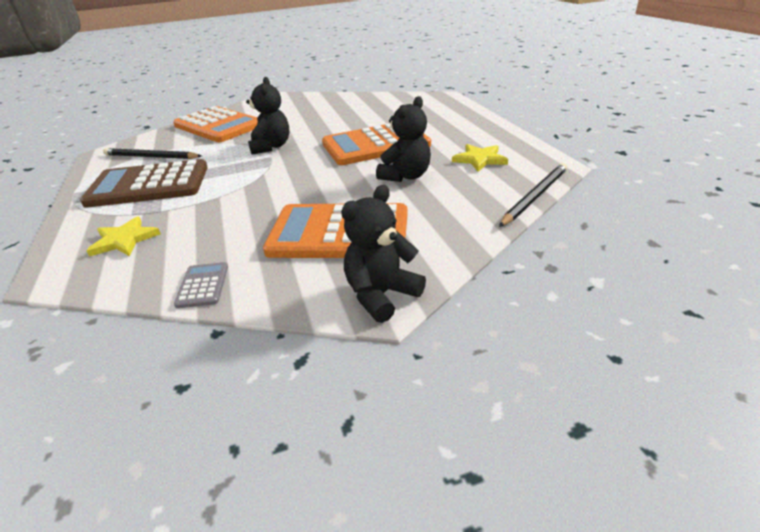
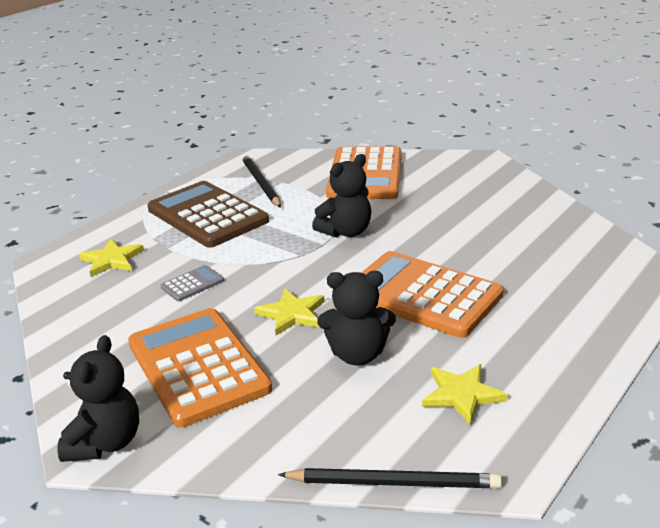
camera: 55 degrees right, 5 degrees down
(202, 285) = (70, 336): grey calculator -> grey calculator (192, 284)
(332, 185) = (292, 314): none -> yellow star
(381, 295) = (106, 443): black teddy bear -> black teddy bear turned 90 degrees clockwise

